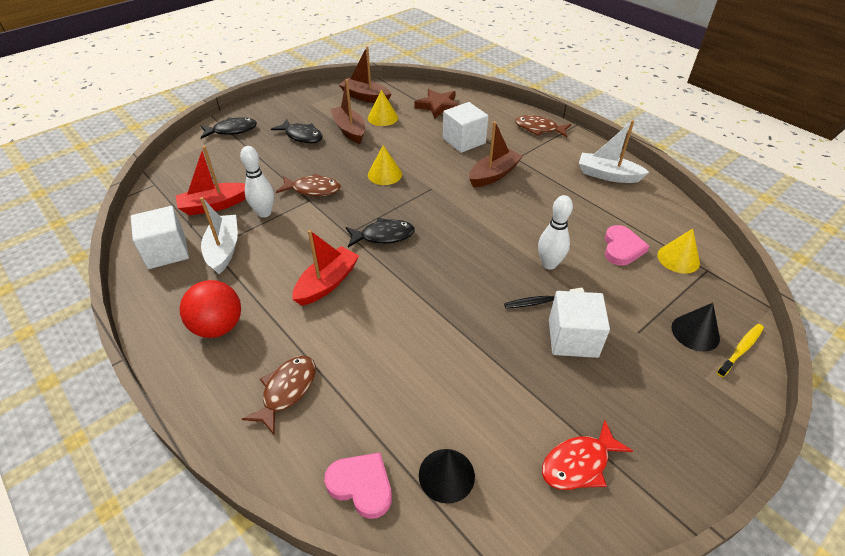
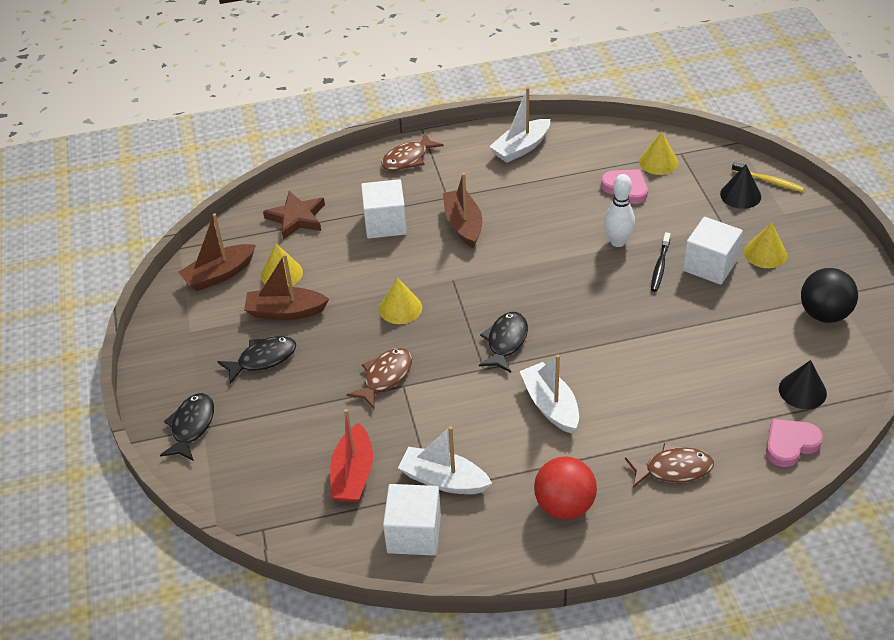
camera: 60 degrees left, 0 degrees up
(264, 213) = (400, 430): white bowling pin -> none
(287, 391) = (673, 469): brown fish -> brown fish turned 120 degrees clockwise
(327, 283) = (550, 405): red boat -> white boat
(579, 463) = (824, 314): red fish -> black ball
(628, 379) = (765, 253): none -> yellow cone
(740, 350) = (768, 181): yellow toothbrush -> yellow toothbrush turned 135 degrees clockwise

